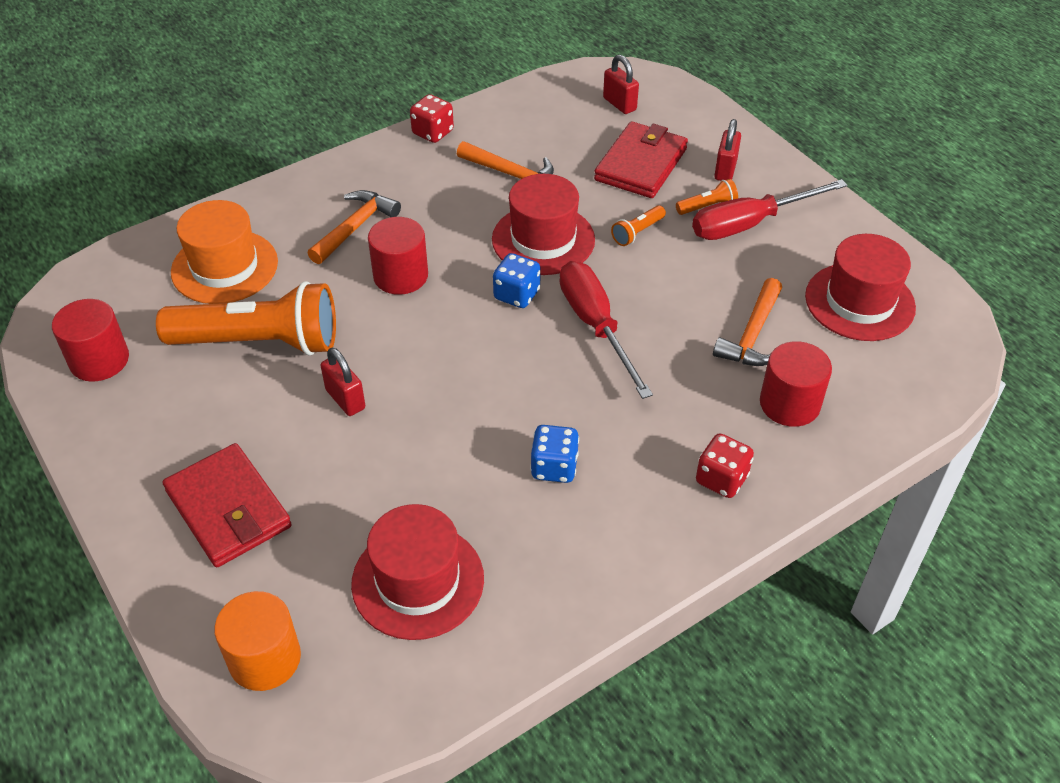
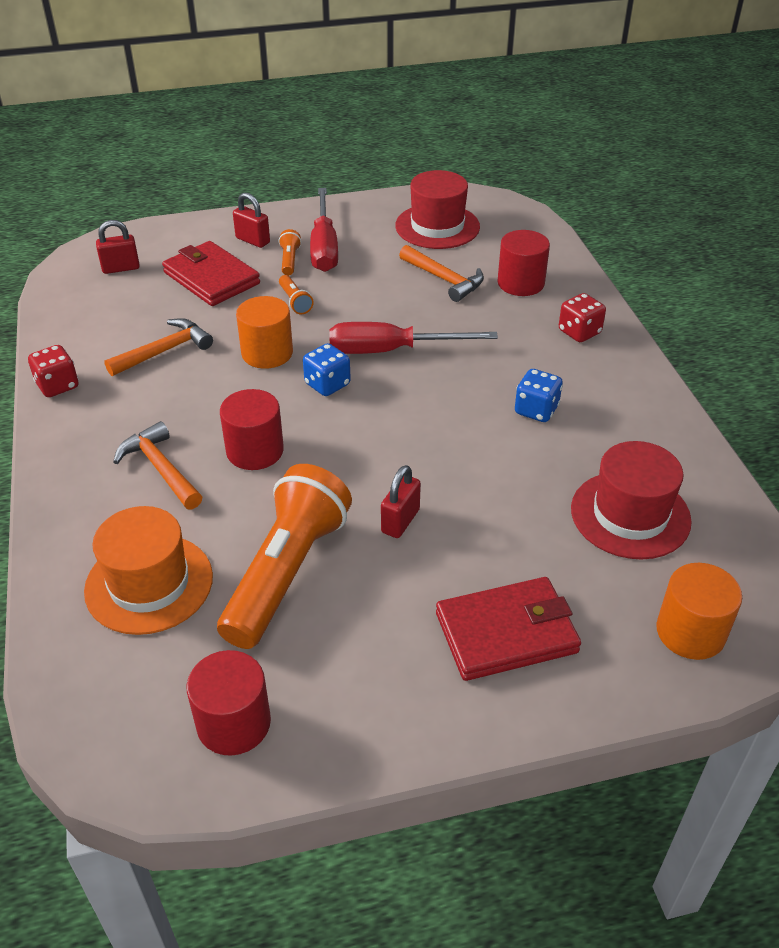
camera: 70 degrees left, 5 degrees down
(345, 399) = (400, 521): red padlock -> red padlock turned 45 degrees counterclockwise
(543, 239) = (267, 353): red hat -> orange cylinder

